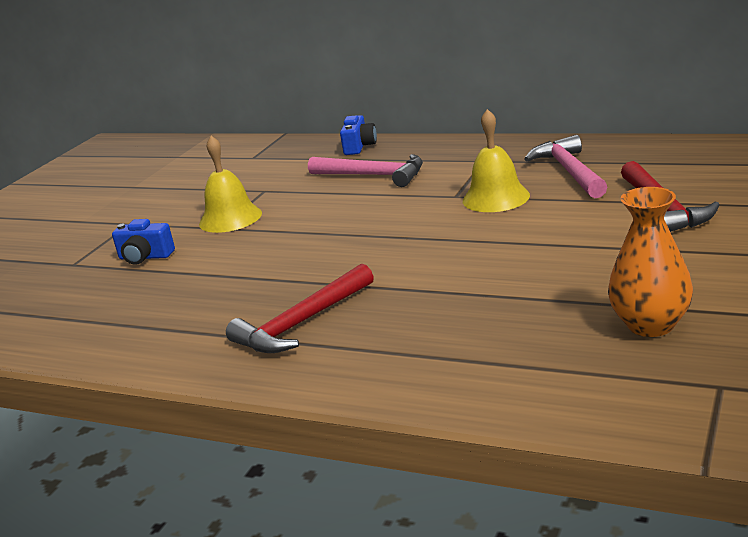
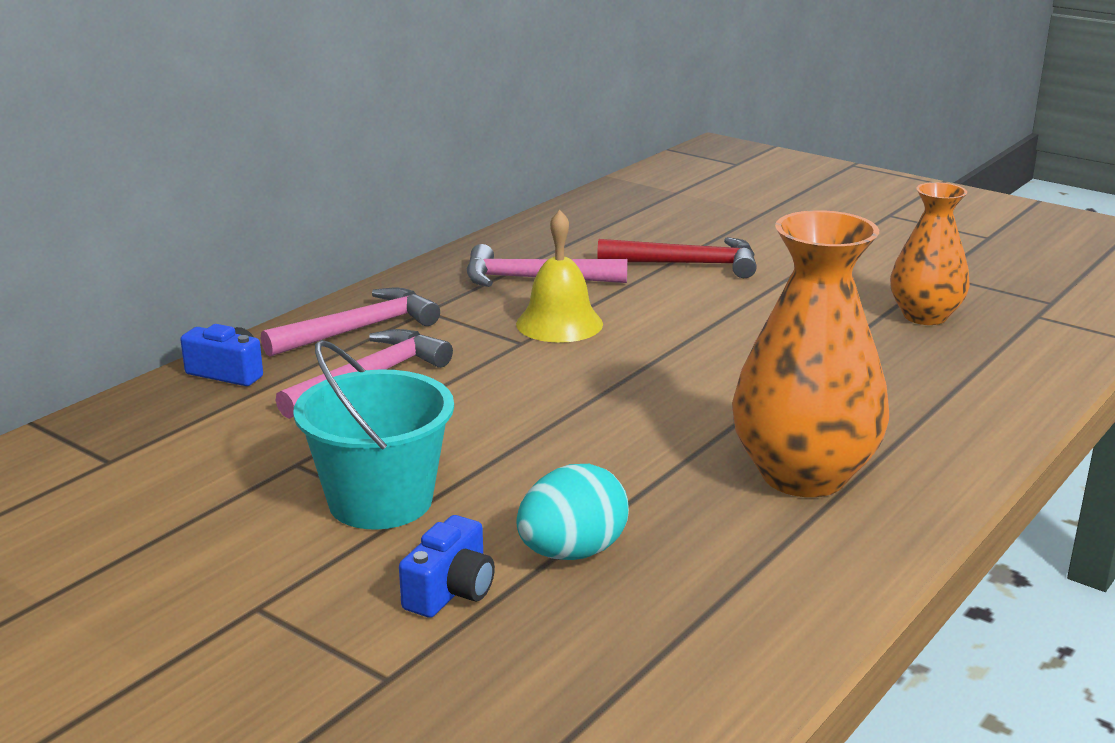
camera: 80 degrees left, 0 degrees up
(186, 275) = (572, 552): none -> turquoise egg
(230, 218) = (380, 501): yellow bell -> turquoise bucket
(302, 323) = (803, 475): red hammer -> orange vase
(439, 154) = (359, 329): none -> pink hammer

